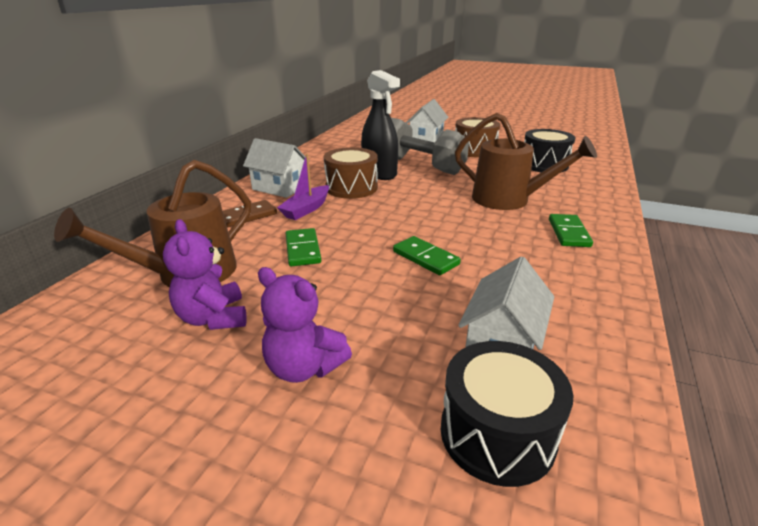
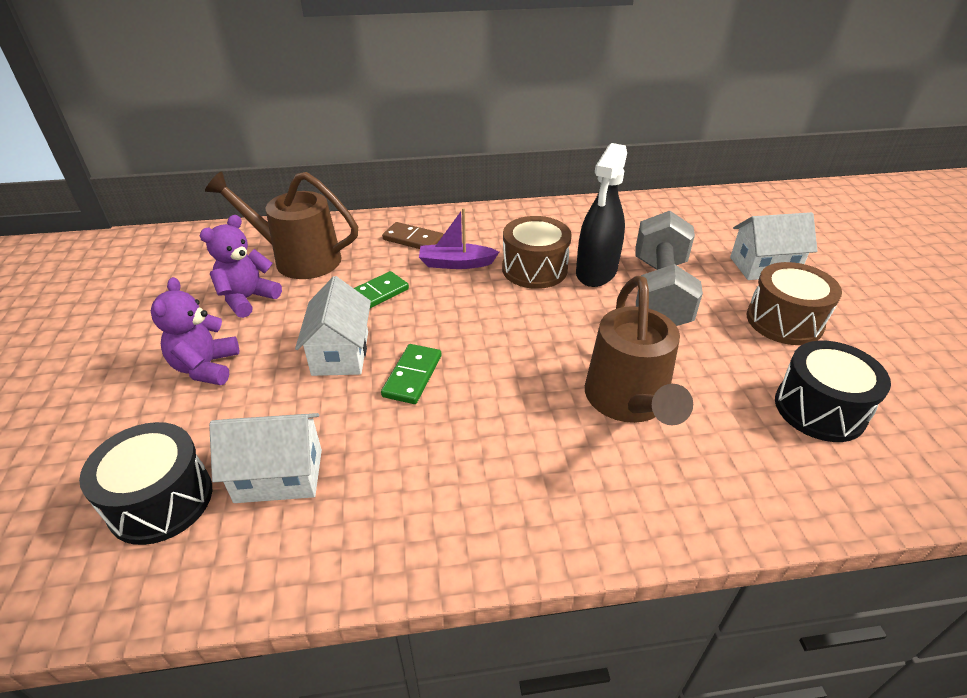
camera: 60 degrees right, 10 degrees up
(279, 188) = (488, 228): white house -> white house (340, 353)
(569, 233) = (574, 485): green domino -> none

